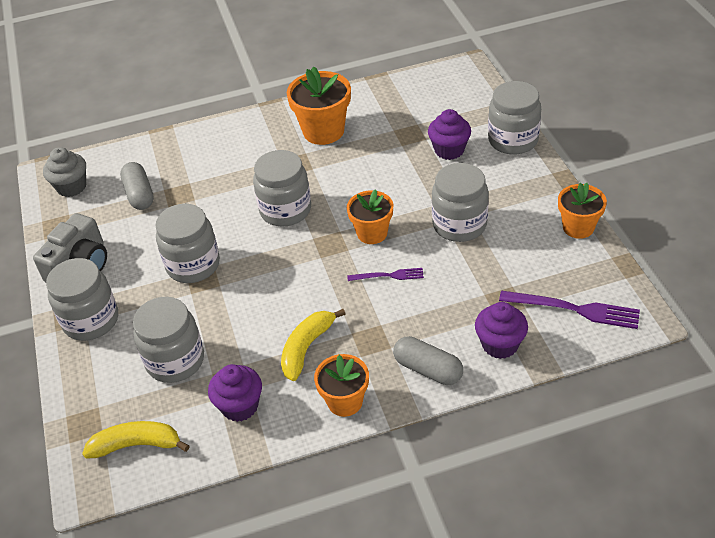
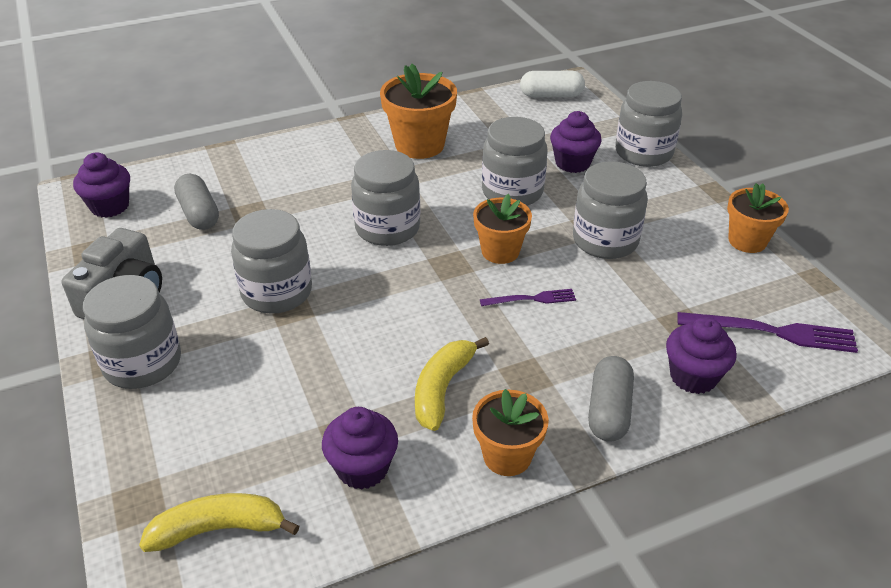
camera: 10 degrees left, 5 degrees down
(71, 187) = (110, 206): grey cupcake -> purple cupcake
(175, 360) = (264, 411): grey jar -> grey jar (512, 192)
(428, 369) = (608, 410): grey capsule -> grey capsule turned 75 degrees clockwise
(445, 80) = (551, 95): none -> white capsule

